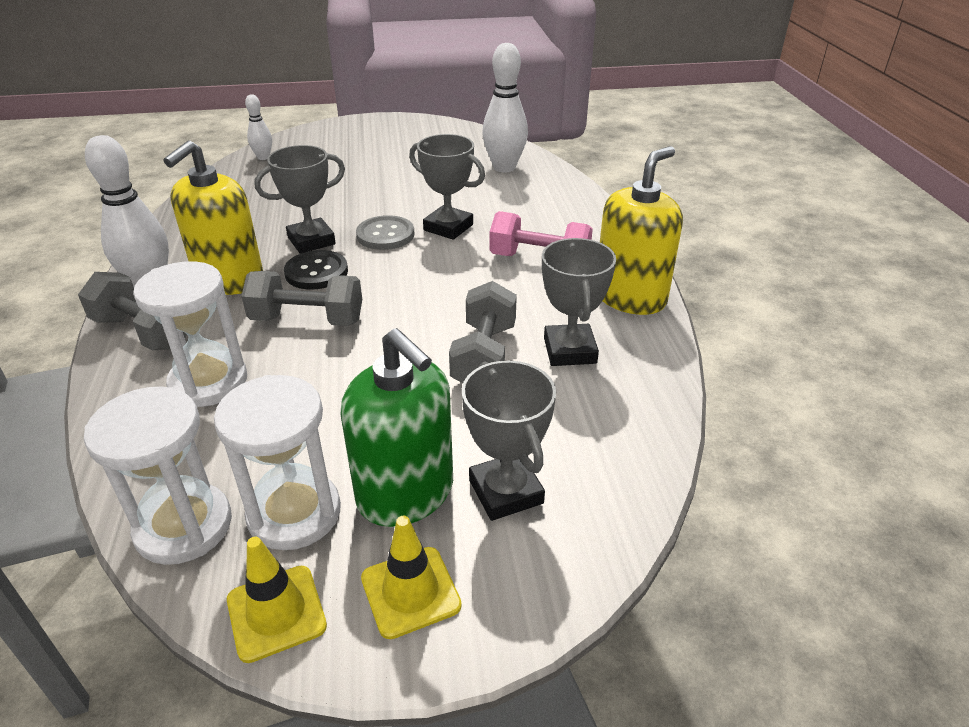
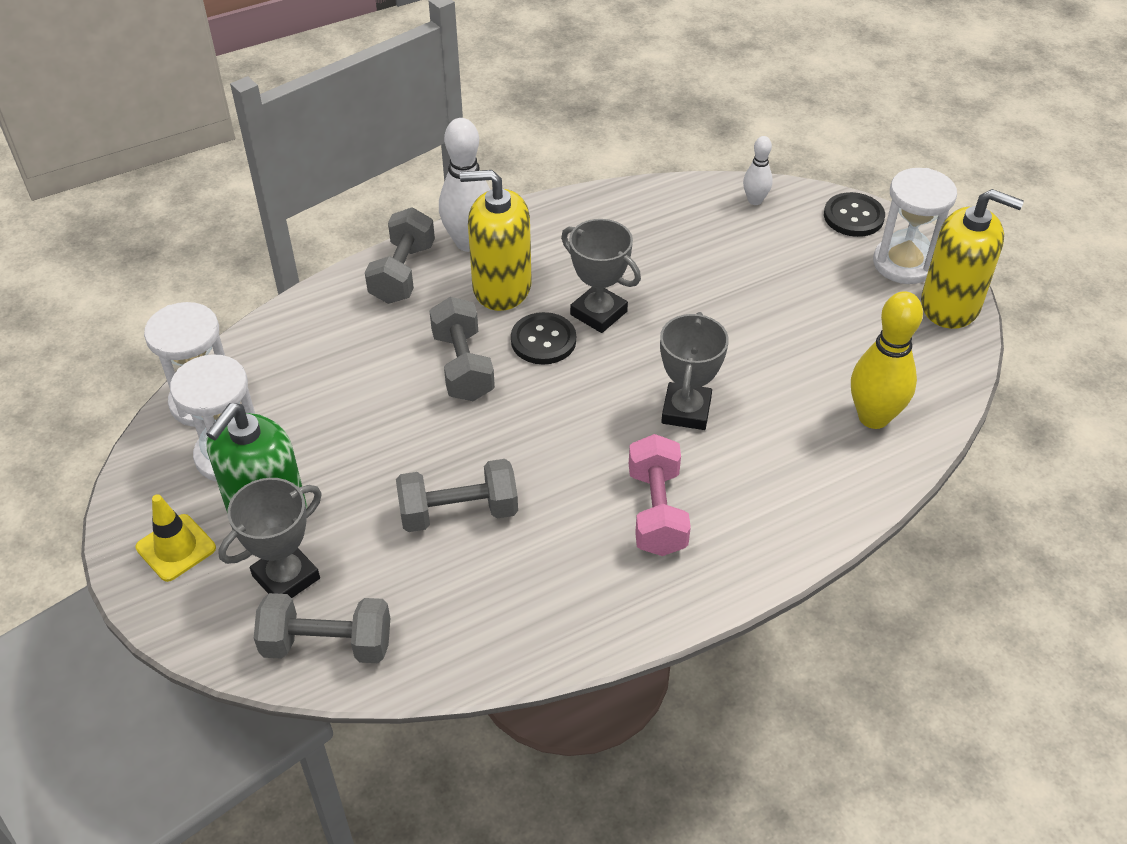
camera: 70 degrees right, 10 degrees up
(208, 382) = (355, 343): white hourglass -> white hourglass (904, 263)
(276, 613) = (145, 482): yellow traffic cone -> none
(320, 132) = (853, 216): none -> black button
(385, 235) = (641, 364): grey button -> none
(504, 167) = (873, 417): white bowling pin -> yellow bowling pin
(569, 351) = (494, 578): grey trophy -> none
(608, 473) = (327, 644): none -> grey dumbbell
(630, 297) = (618, 613): yellow soap dispenser -> yellow soap dispenser (950, 305)

